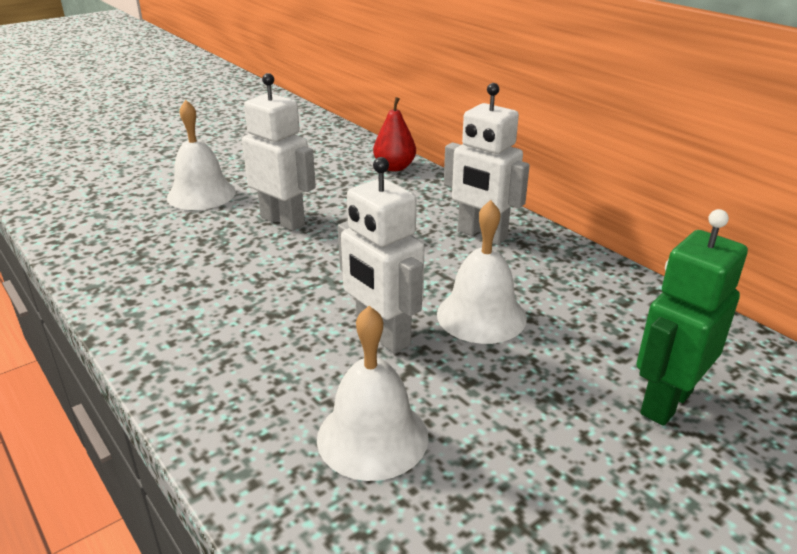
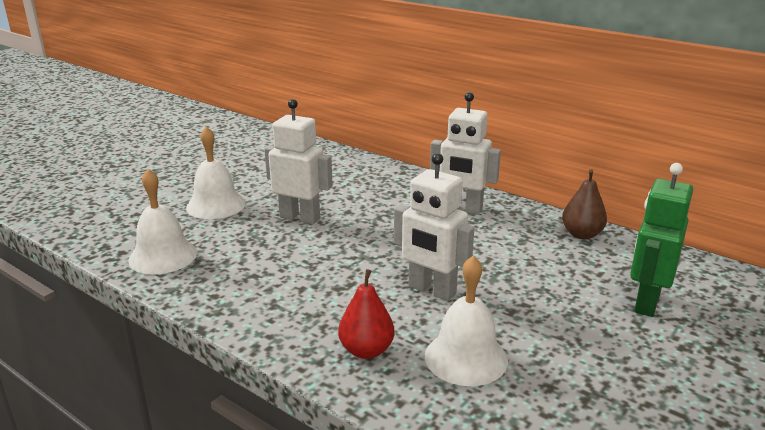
camera: 15 degrees left, 5 degrees down
(394, 167) = (364, 166): red pear -> red pear (366, 350)
(481, 315) = (494, 266): white bell -> white bell (163, 256)
(622, 290) = (581, 234): none -> brown pear

